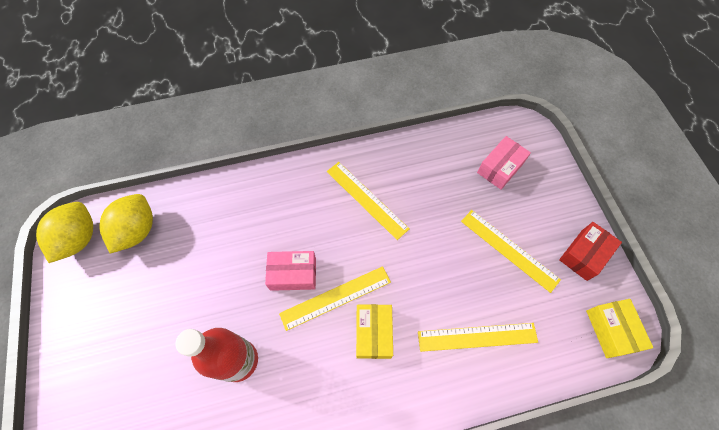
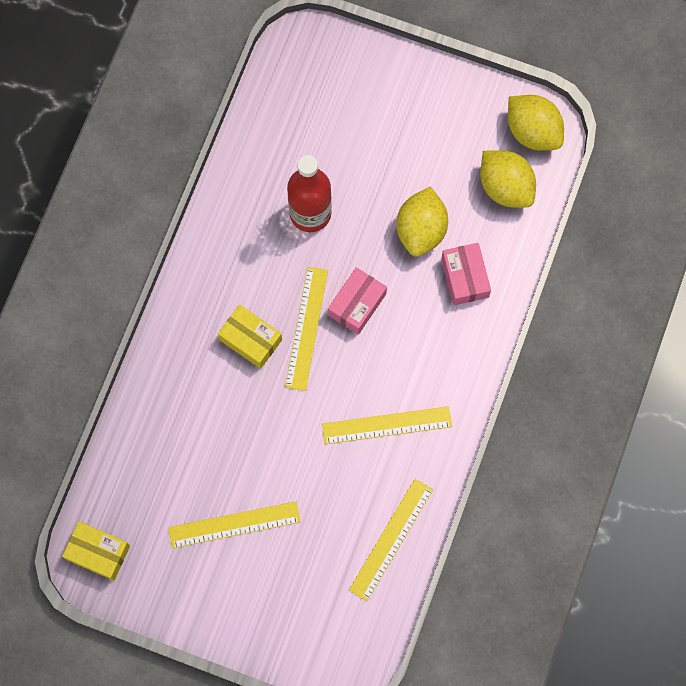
camera: 125 degrees right, 10 degrees up
(205, 267) = (421, 230): none -> yellow lemon
(477, 337) = (182, 427): yellow ruler -> yellow ruler (391, 539)
(500, 168) = (324, 593): pink box -> pink box (465, 277)
(584, 255) = (176, 594): red box -> none

